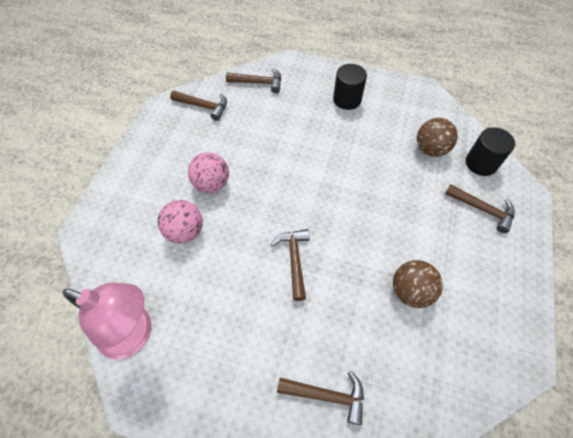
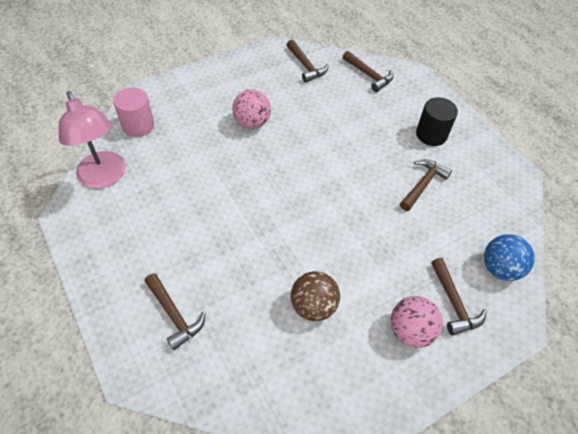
camera: 40 degrees right, 5 degrees down
(113, 261) = (138, 125): none -> pink cylinder
(185, 231) = (200, 140): pink ball -> pink ball (410, 331)
(294, 260) = (252, 215): brown hammer -> brown hammer (423, 184)
(430, 149) = (462, 223): brown ball -> none
(481, 163) = (500, 268): black cylinder -> blue ball

